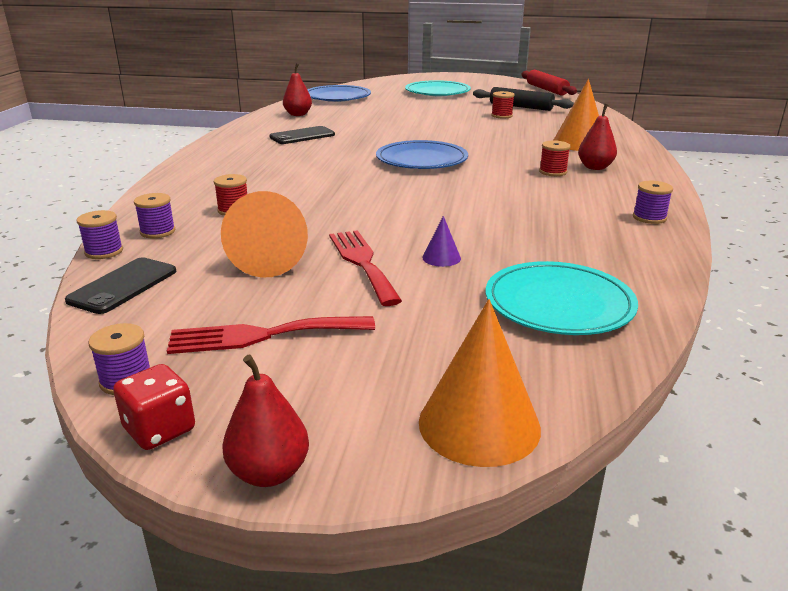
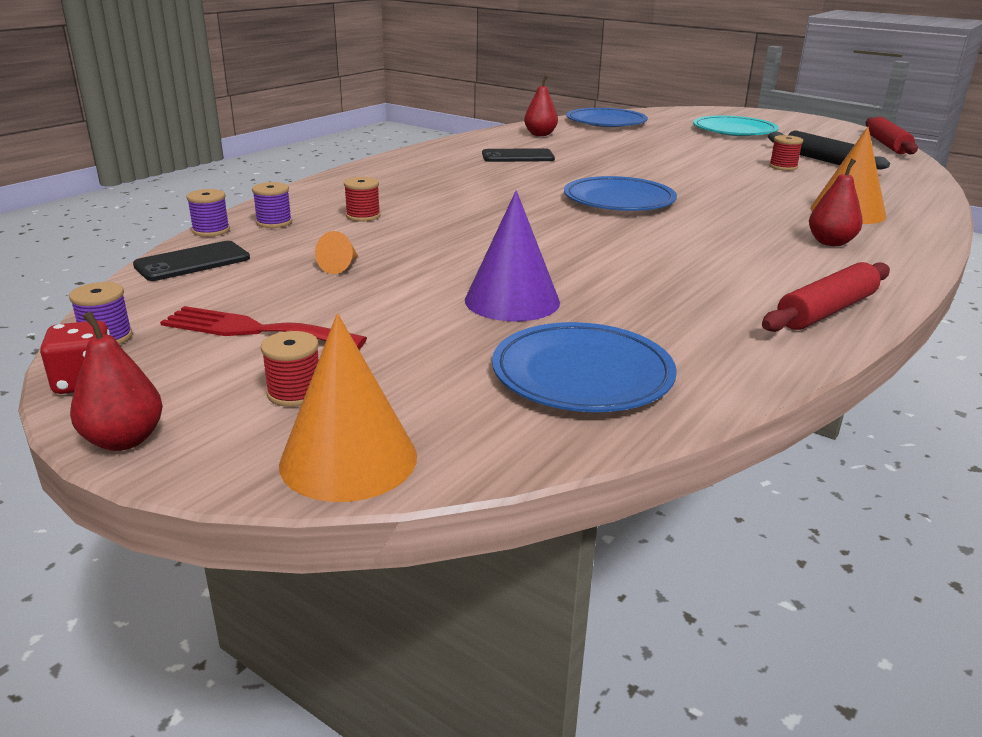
camera: 25 degrees right, 0 degrees up
(269, 260) = (340, 266): orange cone -> orange cone, size x0.48
(362, 262) = (425, 288): red fork -> none
(441, 258) = (512, 300): purple cone -> purple cone, size x2.10
(553, 172) = (765, 238): red spool -> red spool (295, 393)
(558, 304) = (582, 374): turquoise plate -> blue plate
(649, 217) = (826, 311): purple spool -> red rolling pin

